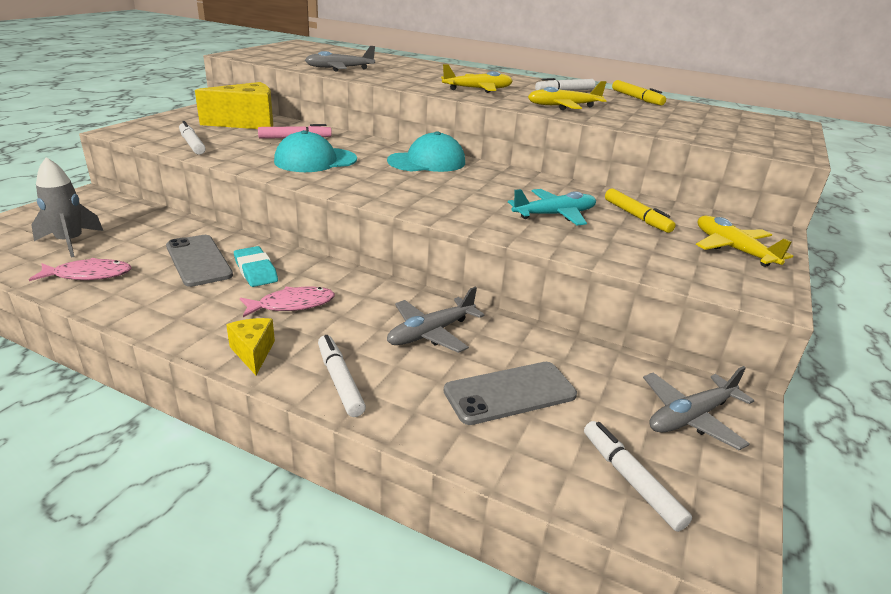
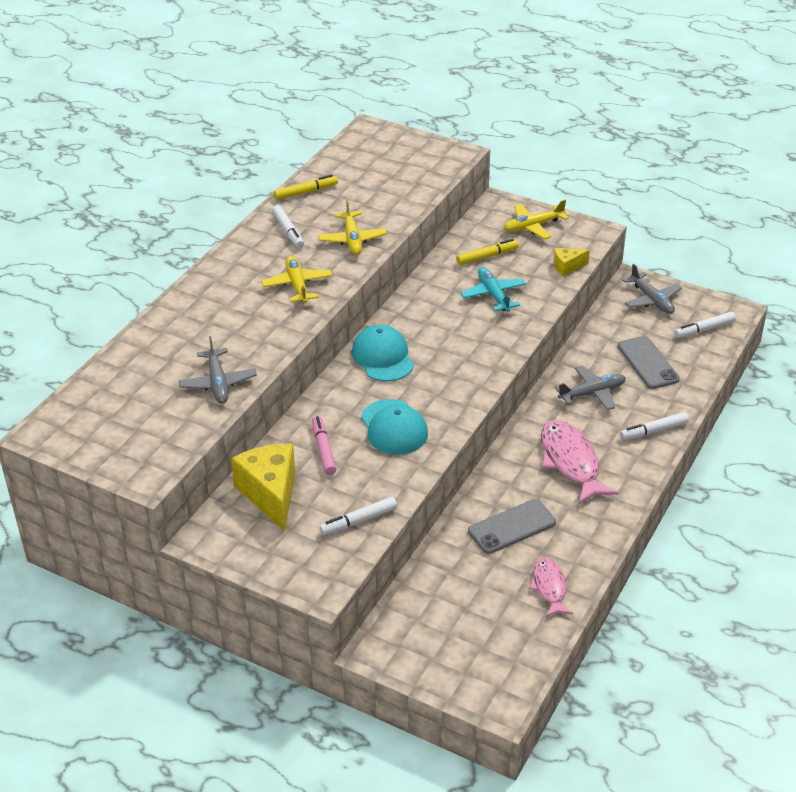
camera: 85 degrees left, 10 degrees up
(70, 242) = (491, 621): grey rocket -> none
(253, 353) = (634, 472): yellow cheese -> yellow cheese (567, 267)
(256, 271) = (523, 489): turquoise eraser -> none
(292, 305) = (571, 462): pink fish -> pink fish, size x1.68
(431, 333) = (592, 393): grey plane -> grey plane turned 75 degrees counterclockwise

